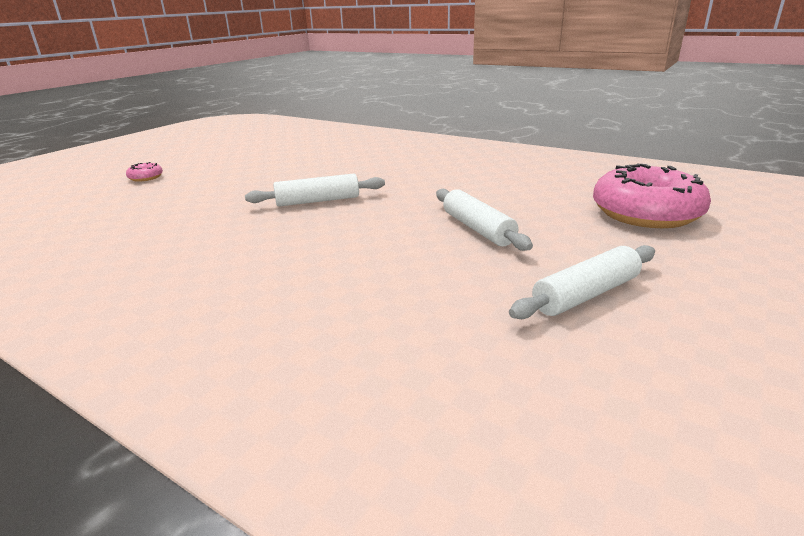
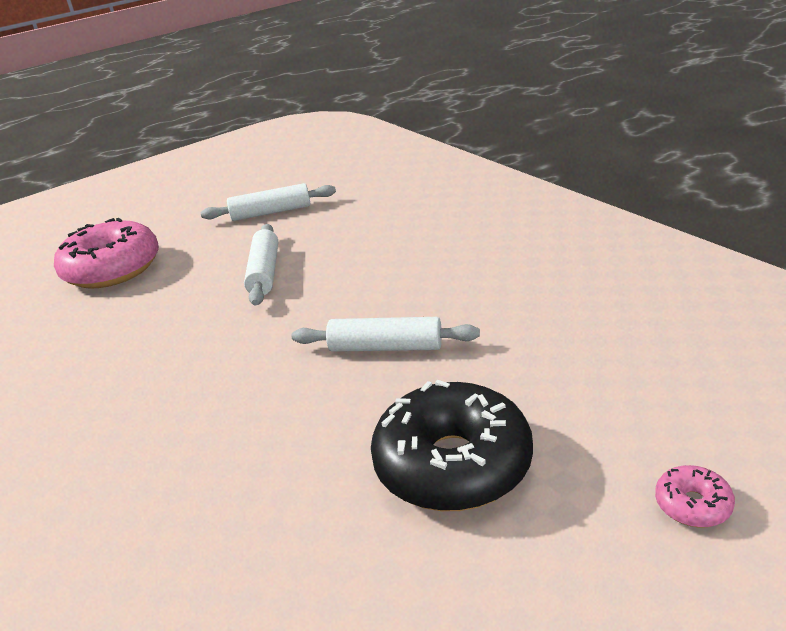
camera: 155 degrees left, 5 degrees up
(259, 173) = (453, 464): none -> black donut

